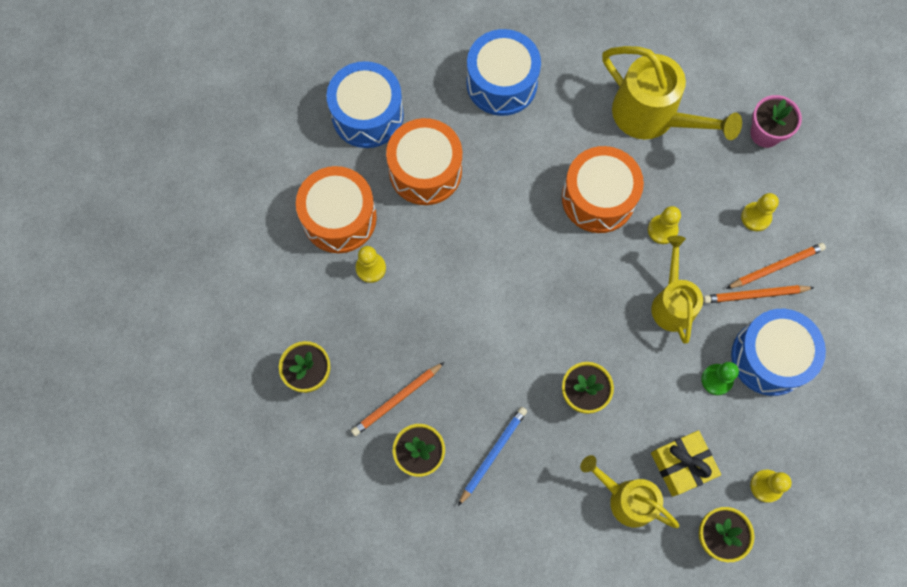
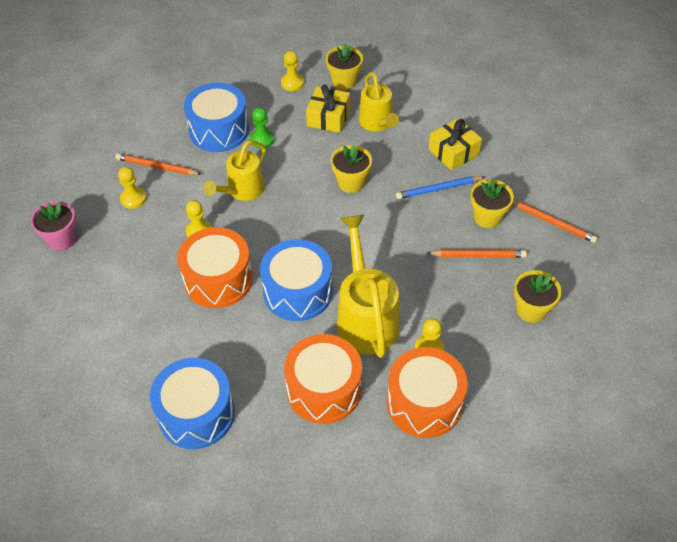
camera: 140 degrees left, 20 degrees down
(367, 115) = (330, 472): blue drum -> blue drum (297, 292)
(516, 520) = (453, 152): none -> yellow gift
(652, 117) = (118, 303): yellow watering can -> yellow watering can (365, 317)
(755, 295) = (188, 162): orange pencil -> orange pencil (552, 222)

